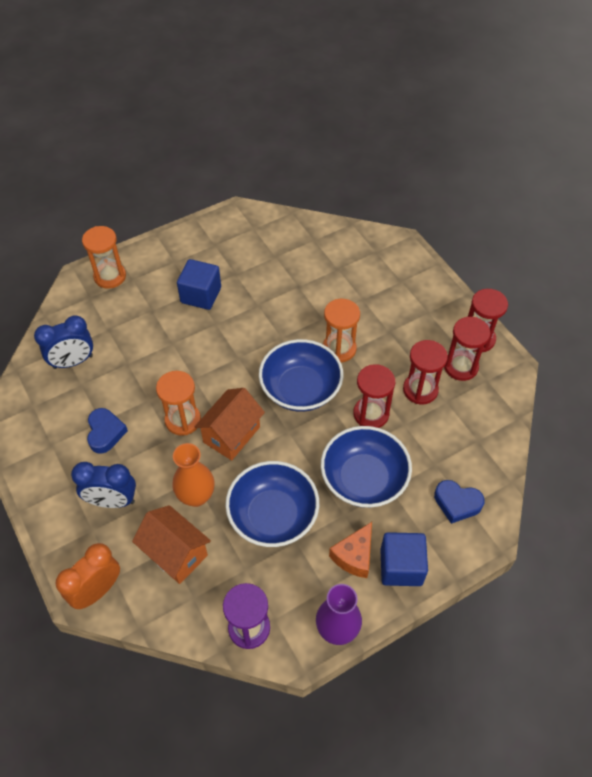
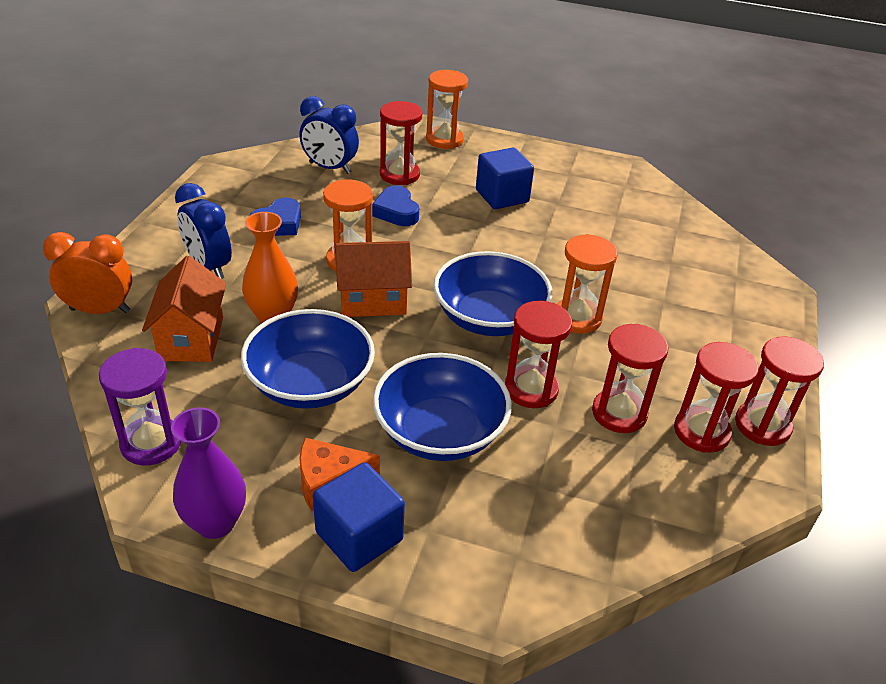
camera: 45 degrees right, 15 degrees down
(122, 329) = (399, 175): none -> red hourglass
(457, 503) = (509, 541): blue heart -> blue heart (396, 211)

